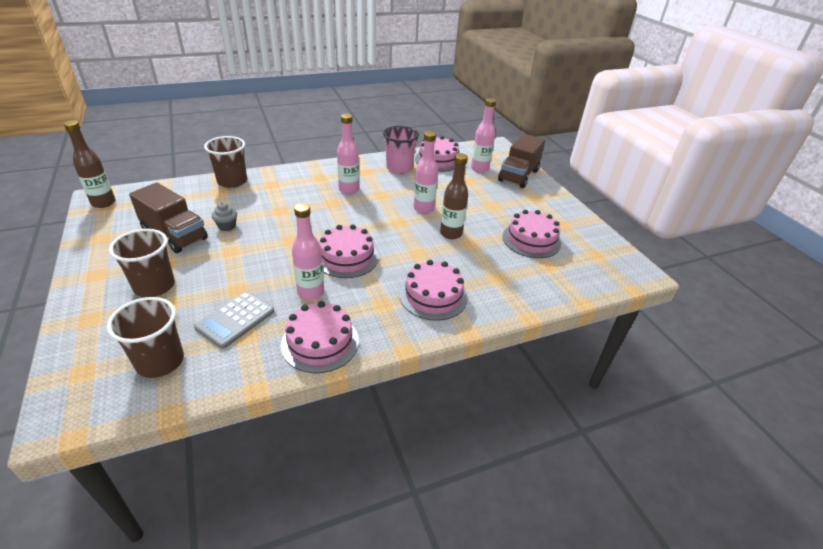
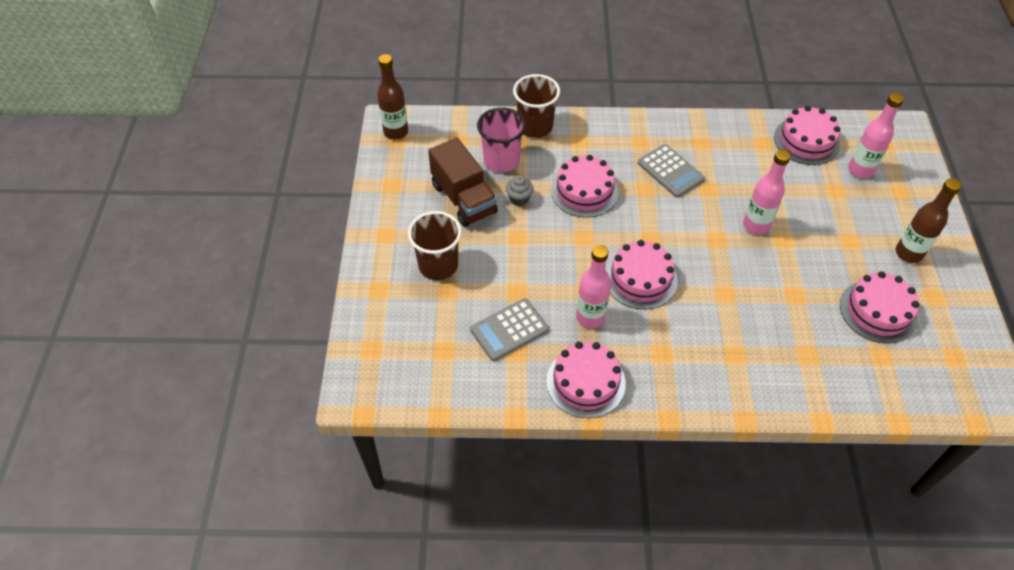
camera: 25 degrees right, 15 degrees up
(160, 361) = (436, 358): brown cup -> none
(348, 190) = (670, 171): pink bottle -> grey calculator
(399, 168) = (747, 145): pink cup -> pink cup (501, 160)
(433, 296) = (722, 359): pink cake -> pink cake (584, 191)
(451, 234) = (776, 275): brown bottle -> brown bottle (908, 253)
(518, 176) = (912, 196): brown truck -> none

